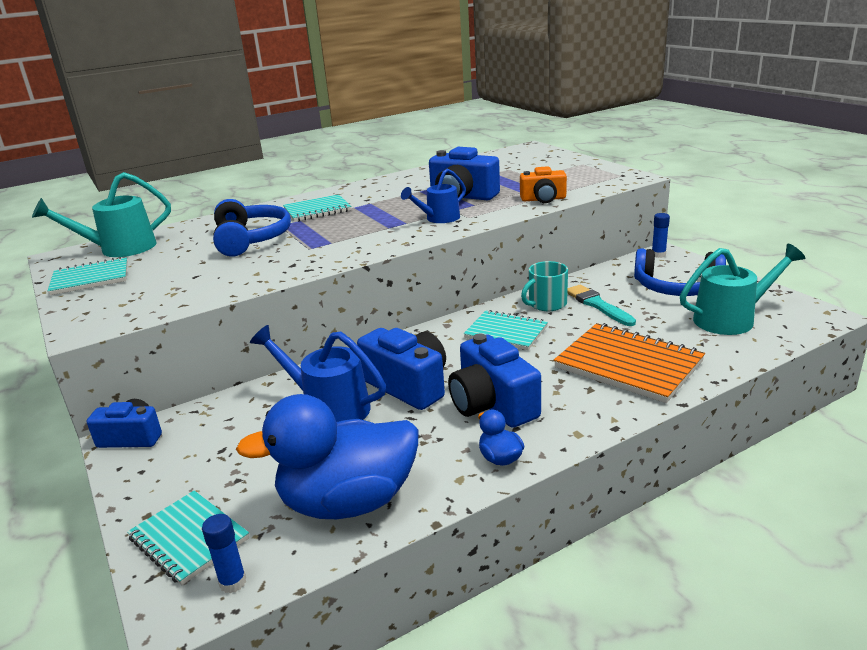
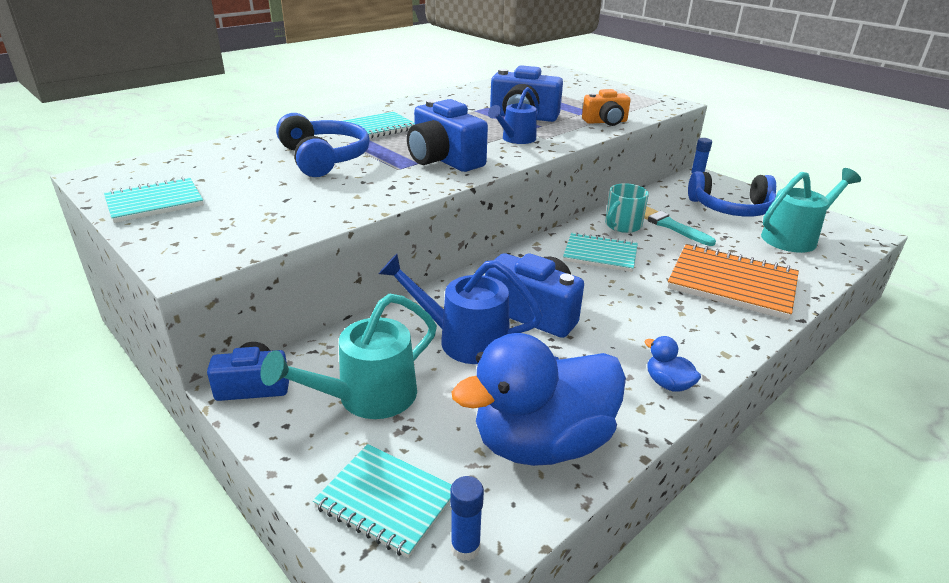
camera: 15 degrees left, 5 degrees up
(119, 249) = (169, 168): turquoise watering can -> turquoise watering can (366, 398)
(492, 404) = (629, 328): blue camera -> blue camera (444, 160)

